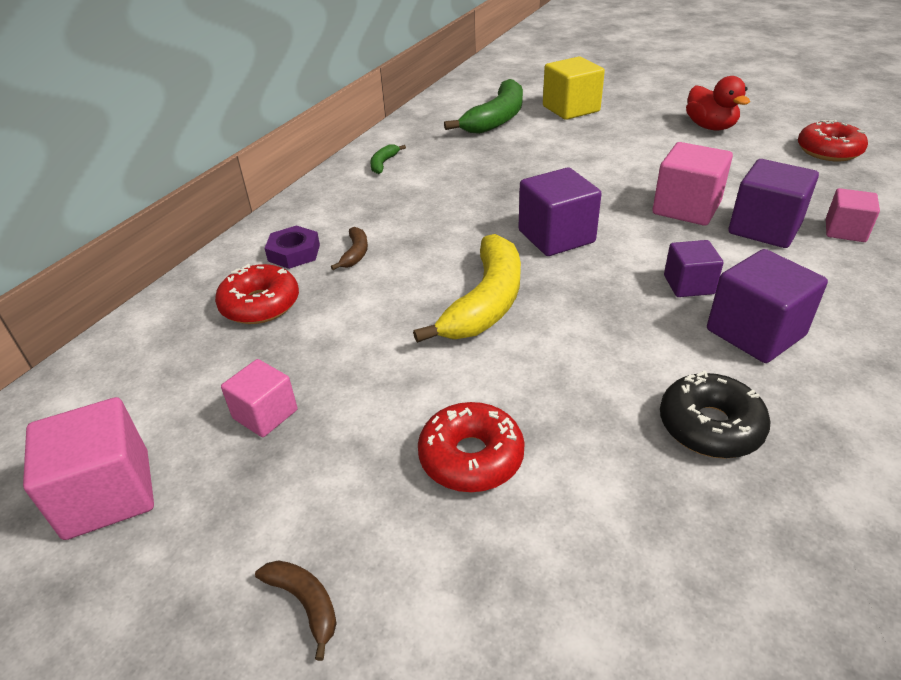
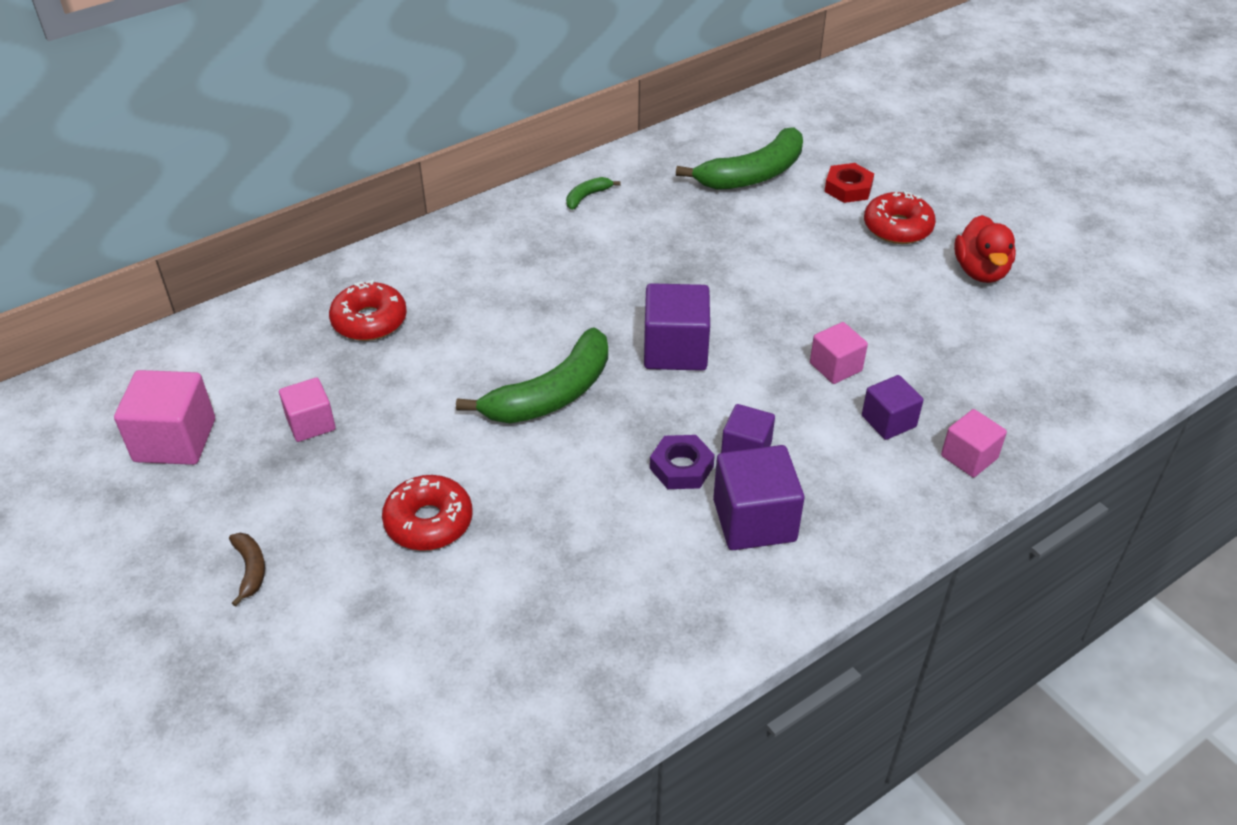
camera: 25 degrees right, 5 degrees up
(294, 253) = (431, 276): purple nut -> purple nut (681, 467)
(355, 253) = (482, 298): brown banana -> none
(486, 302) = (552, 394): yellow banana -> green banana
(571, 109) = (848, 188): yellow cube -> red nut
(686, 208) = (835, 367): pink cube -> pink cube, size x0.62
(710, 426) = (627, 579): black donut -> none
(764, 228) = (888, 421): purple cube -> purple cube, size x0.62
(828, 151) = (1079, 355): red donut -> red donut (897, 227)

